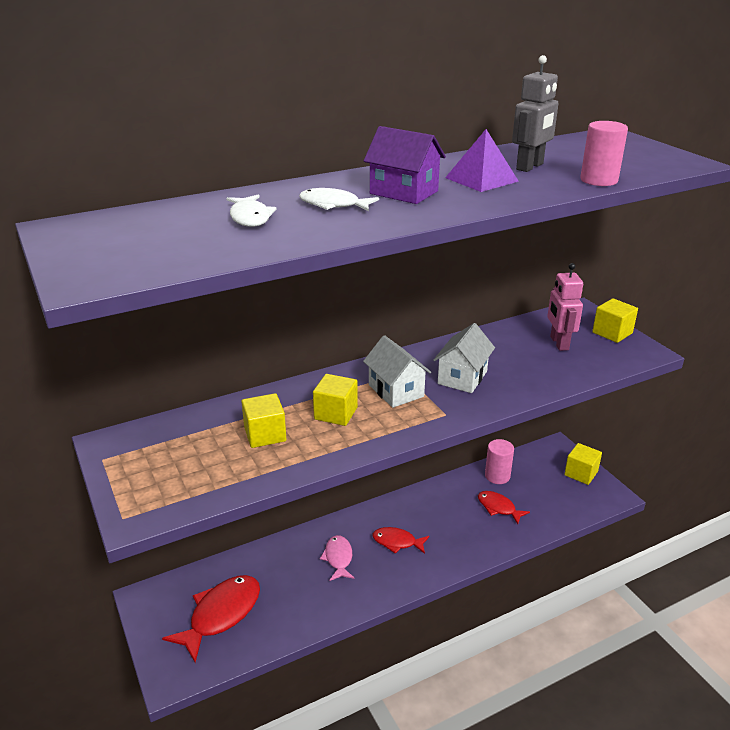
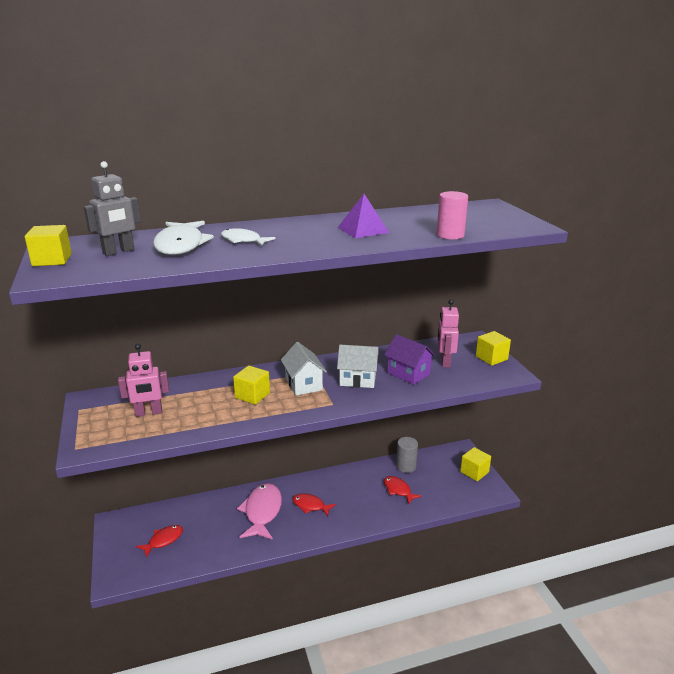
camera: 10 degrees right, 5 degrees down
(205, 453) = (148, 413): none -> pink robot
(221, 615) = (163, 540): red fish -> red fish, size x0.58
(250, 217) = (181, 245): white fish -> white fish, size x1.71
(265, 434) = (196, 404): yellow cube -> yellow cube (52, 260)
(338, 558) = (262, 512): pink fish -> pink fish, size x1.71
(403, 192) = (299, 235): purple house -> purple house (408, 373)
(462, 377) = (358, 379): white house -> white house turned 60 degrees clockwise
(497, 476) = (406, 466): pink cylinder -> grey cylinder
(530, 167) = (407, 223): grey robot -> grey robot (119, 252)

